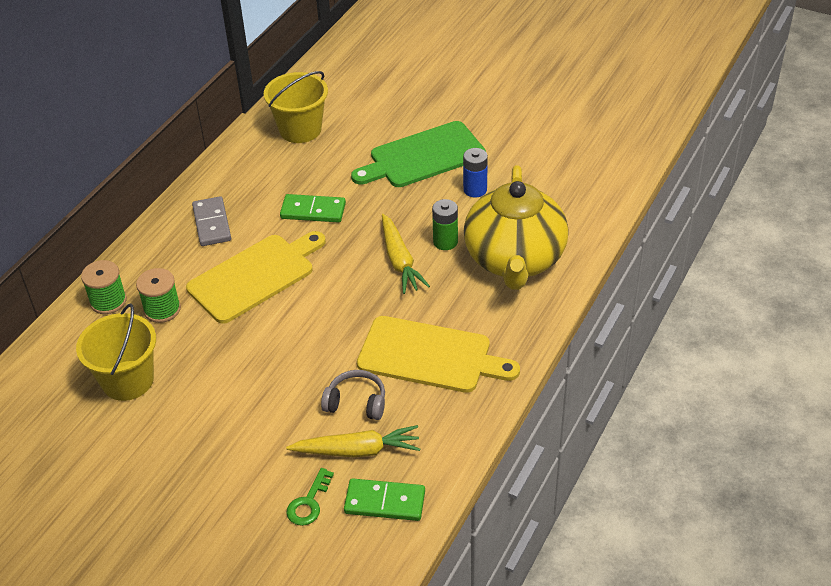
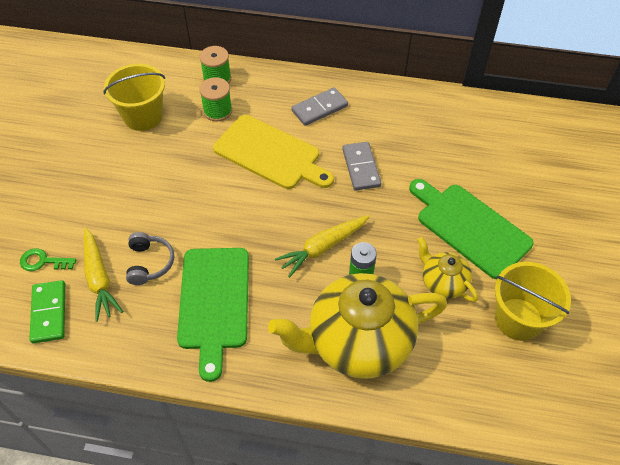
camera: 70 degrees right, 10 degrees up
(300, 129) = (460, 127): yellow bucket -> yellow bucket (518, 319)
(313, 211) = (361, 168): green domino -> grey domino
(430, 356) = (214, 302): yellow cutting board -> green cutting board
(475, 190) = (443, 282): blue battery -> yellow teapot

